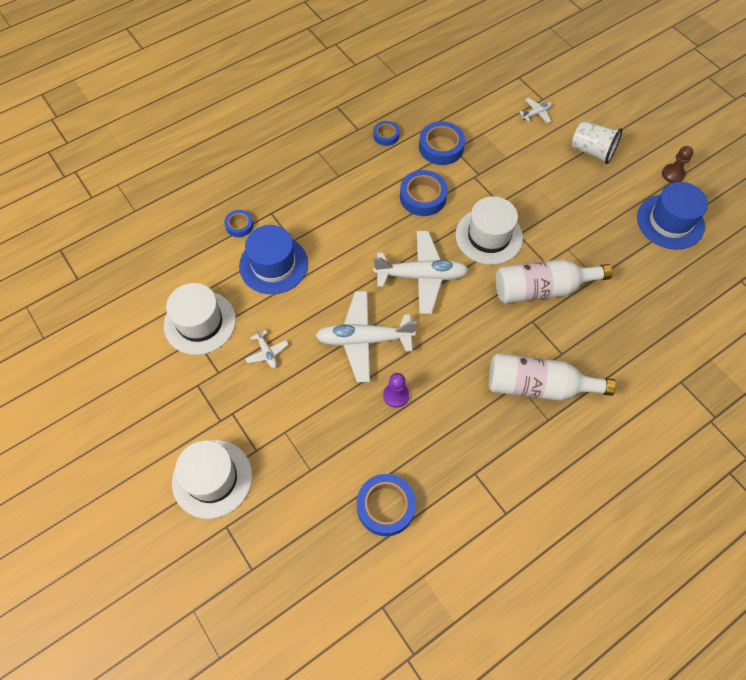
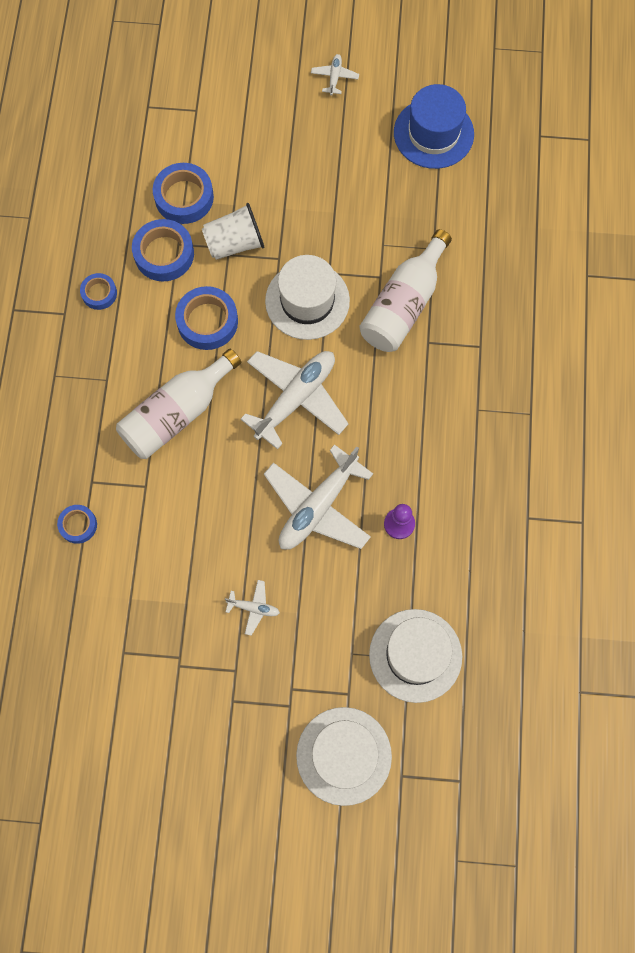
camera: 50 degrees left, 10 degrees up
(200, 322) = (162, 649): white hat -> white hat (415, 655)
(273, 264) = (157, 527): blue hat -> none
(385, 506) = (496, 619): blue tape -> blue tape (184, 197)
(536, 113) = (208, 132): white plane -> white plane (334, 77)
(538, 386) = (493, 394): white bottle -> white bottle (177, 413)
(592, 151) = (298, 125): white cup -> white cup (235, 243)
(673, 174) = (388, 82): brown pawn -> none

